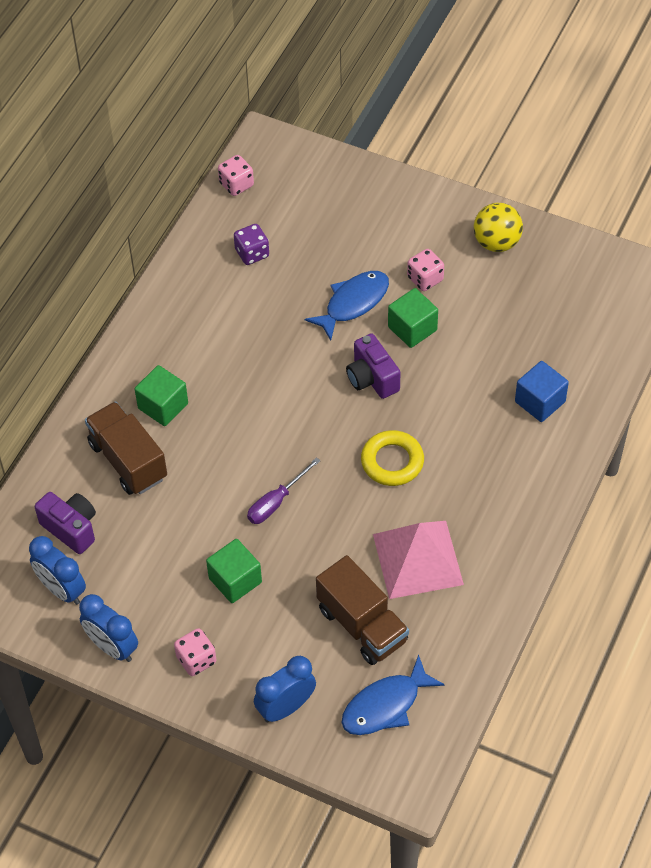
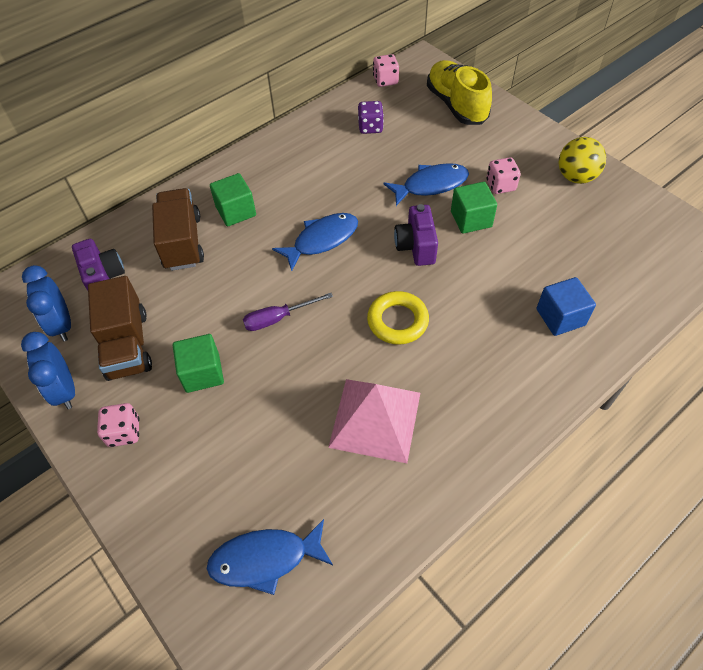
camera: 25 degrees right, 0 degrees up
(273, 405) = (322, 240): none -> blue fish
(286, 707) = (171, 516): blue clock -> none
(333, 192) = (456, 105): none -> yellow shoe
(362, 625) = (289, 463): brown truck -> brown truck (127, 345)

